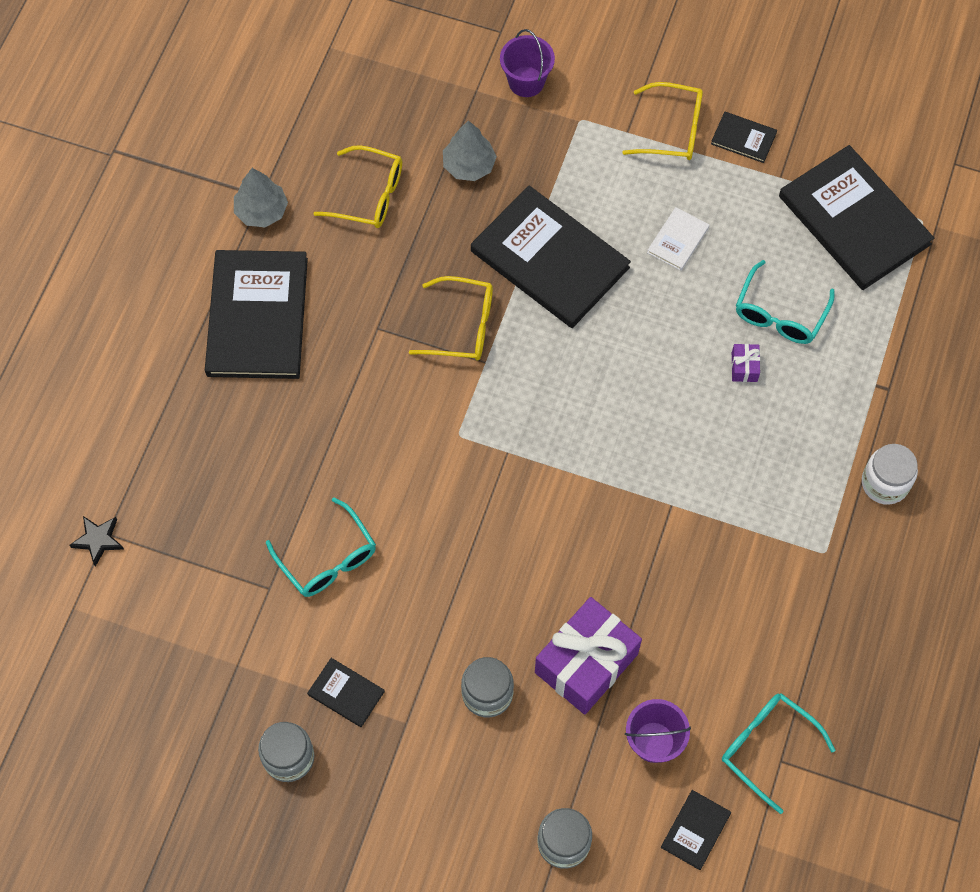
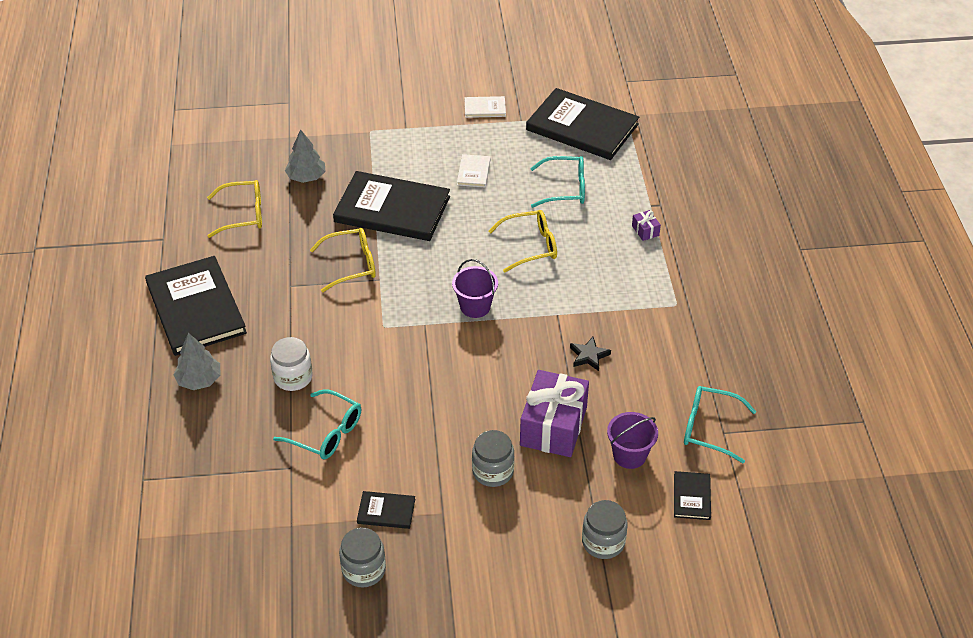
camera: 25 degrees left, 20 degrees down
(98, 540) = (137, 486): black star -> black star (589, 356)
(261, 211) = (167, 247): grey tree -> grey tree (199, 380)
(526, 82) = (321, 122): purple bucket -> purple bucket (475, 306)
(672, 130) = (435, 118): yellow glasses -> yellow glasses (530, 246)
(743, 138) = (485, 108): black book -> white book
(744, 367) = (559, 224): purple gift -> purple gift (645, 231)
(780, 314) = (565, 189): turquoise glasses -> turquoise glasses turned 90 degrees counterclockwise
(885, 483) = (690, 254): white jar -> white jar (293, 377)

